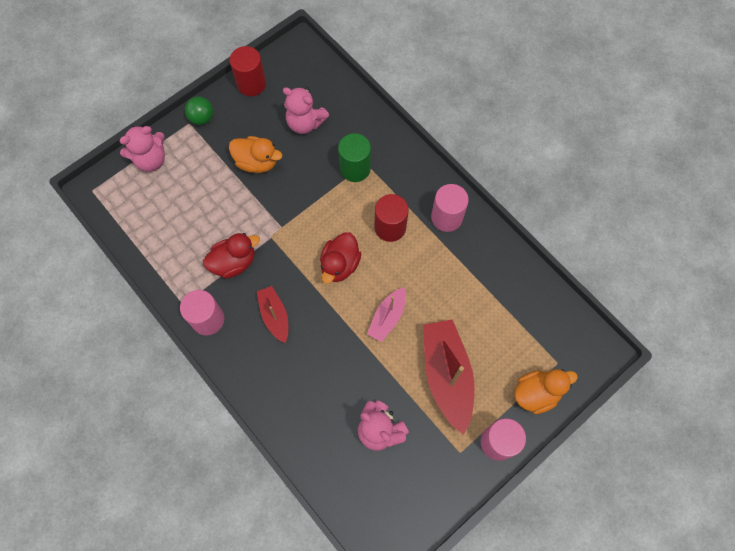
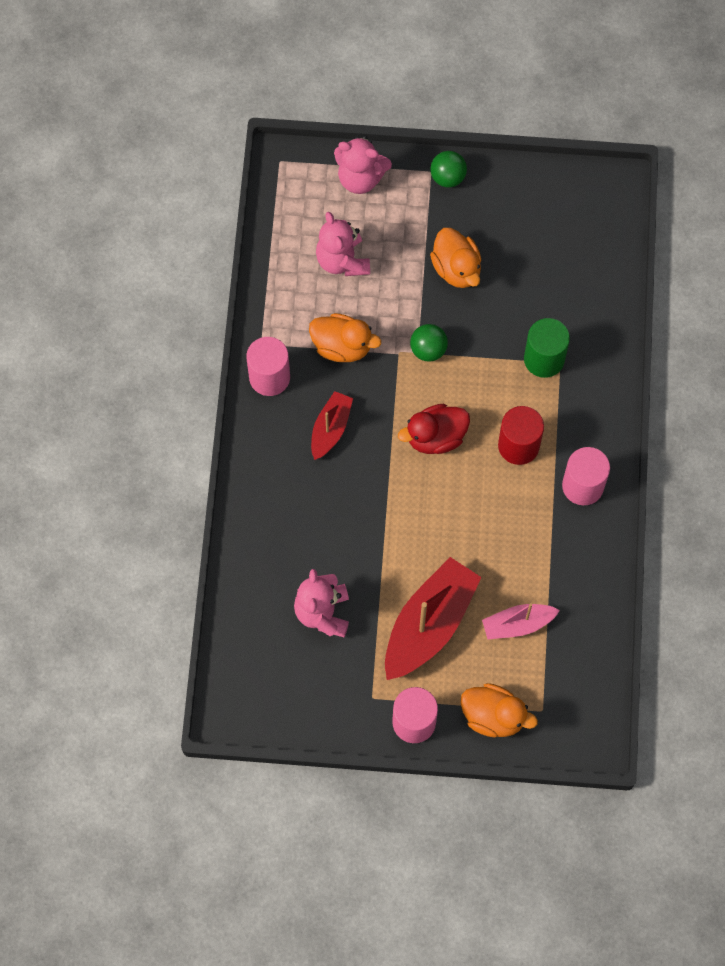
camera: 45 degrees right, 0 degrees up
(234, 262) = (342, 346): red duck -> orange duck
(251, 84) = (530, 183): red cylinder -> none
(286, 220) = (428, 350): none -> green ball
(305, 123) = (542, 270): pink teddy bear -> pink teddy bear (342, 261)
(387, 317) = (429, 525): pink boat -> pink boat (517, 624)

